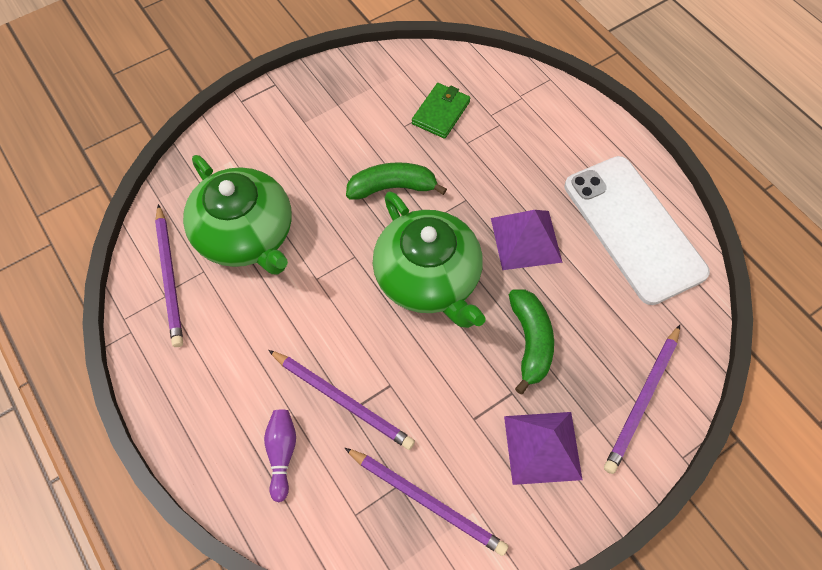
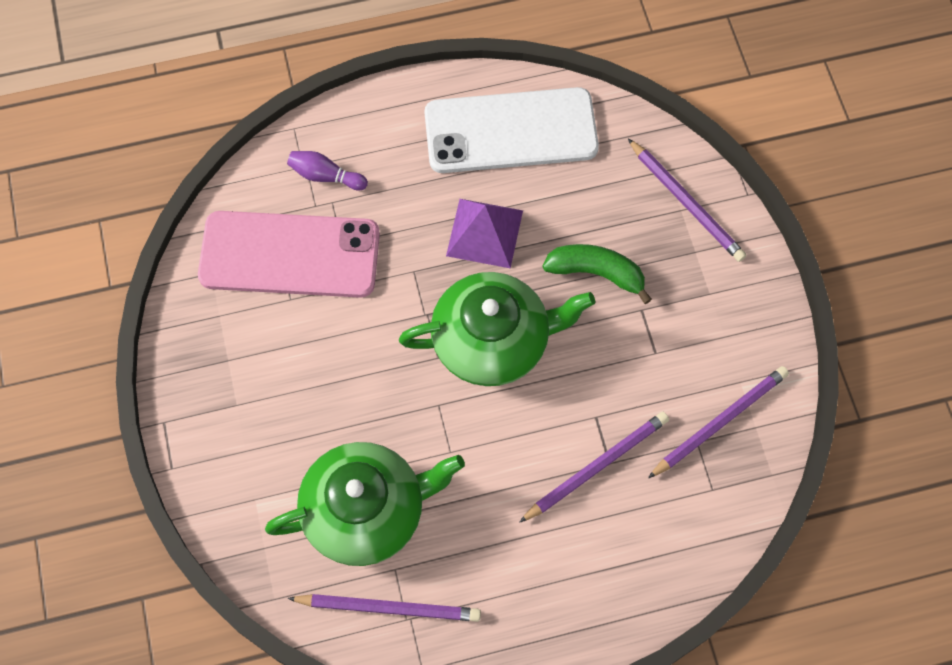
camera: 70 degrees left, 5 degrees up
(282, 454) = (632, 540): purple bowling pin -> purple bowling pin (325, 176)
(392, 187) = (368, 338): green banana -> none
(441, 113) = (290, 255): green wallet -> pink phone
(542, 447) = (702, 304): purple pyramid -> none

